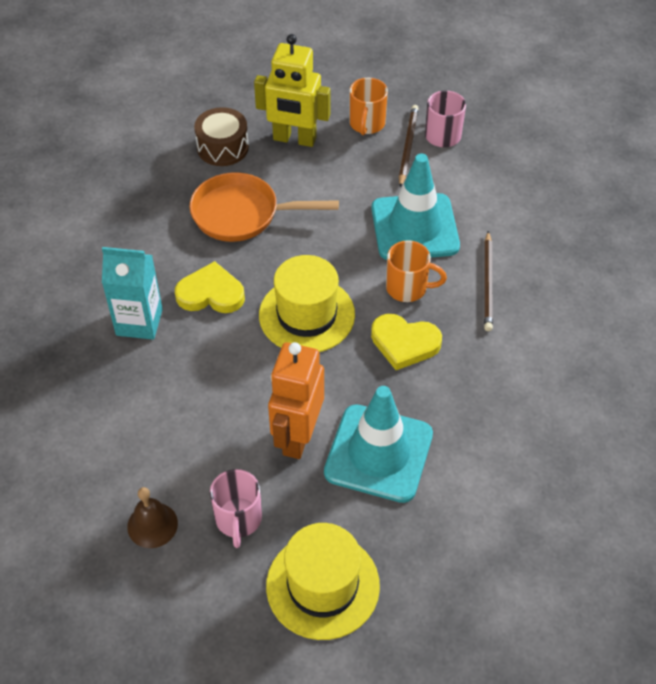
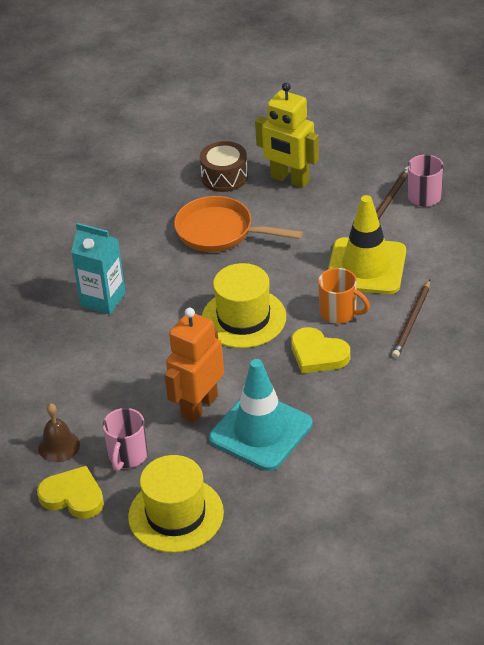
camera: 20 degrees right, 10 degrees down
(211, 293) = (170, 288): yellow heart -> yellow heart (73, 496)
(367, 124) = (359, 177): orange mug -> none
(414, 227) = (366, 266): turquoise traffic cone -> yellow traffic cone

